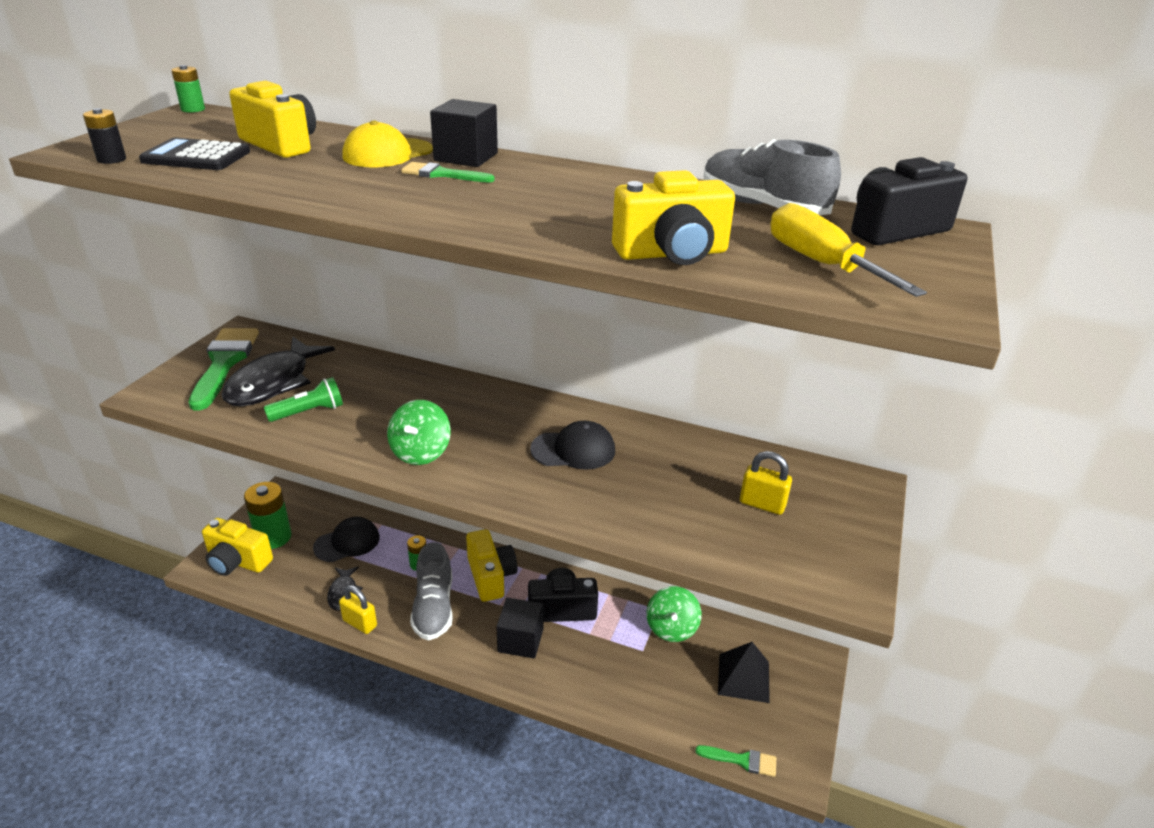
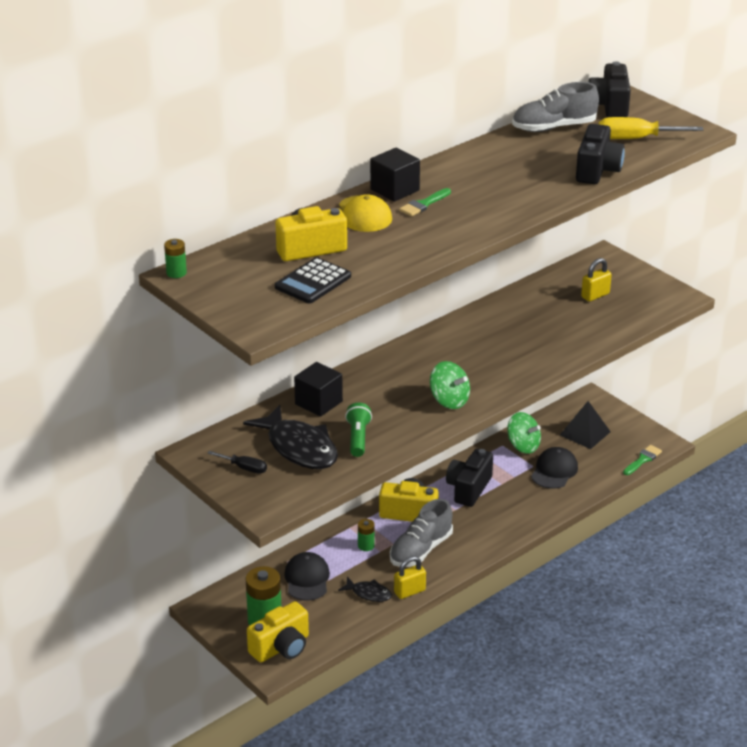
camera: 60 degrees left, 0 degrees up
(111, 159) = (293, 313): black battery -> none
(224, 363) = (244, 468): green brush -> black screwdriver
(434, 607) = (421, 550): grey shoe -> grey shoe turned 105 degrees clockwise
(520, 640) = (485, 517): black cube -> black cube (318, 403)
(573, 450) = (493, 342): black cap -> black cap (554, 471)
(672, 253) = (597, 170): yellow camera -> black camera

